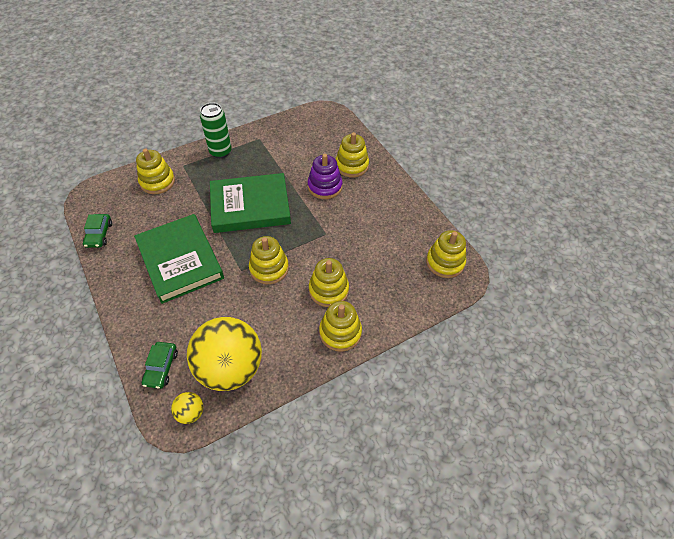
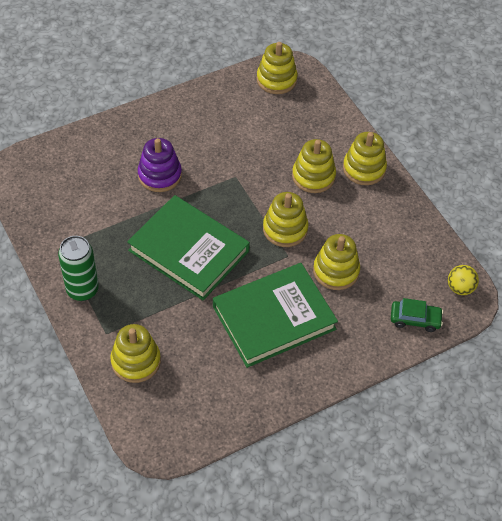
camera: 90 degrees left, 0 degrees up
(99, 234) = (230, 416): green car -> none
(230, 368) = (410, 258): yellow ball -> none
(250, 206) = (189, 250): green book -> green book turned 45 degrees counterclockwise
(352, 165) = (125, 147): yellow stacking toy -> yellow stacking toy (336, 271)

